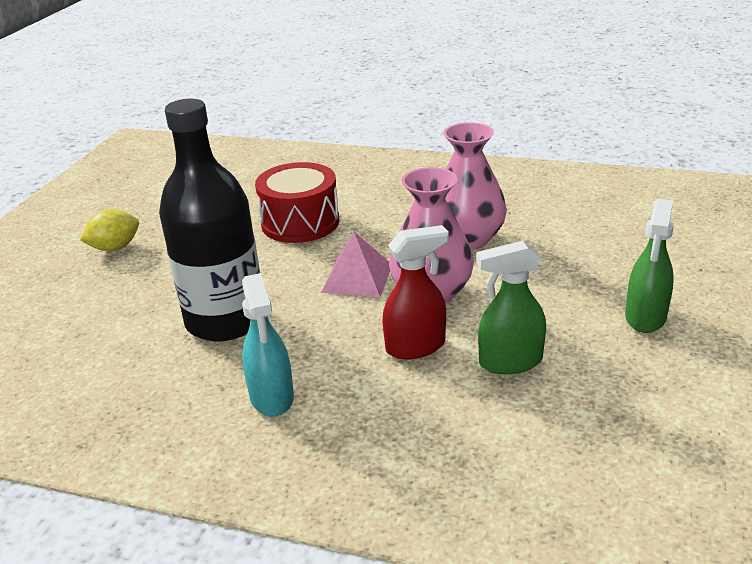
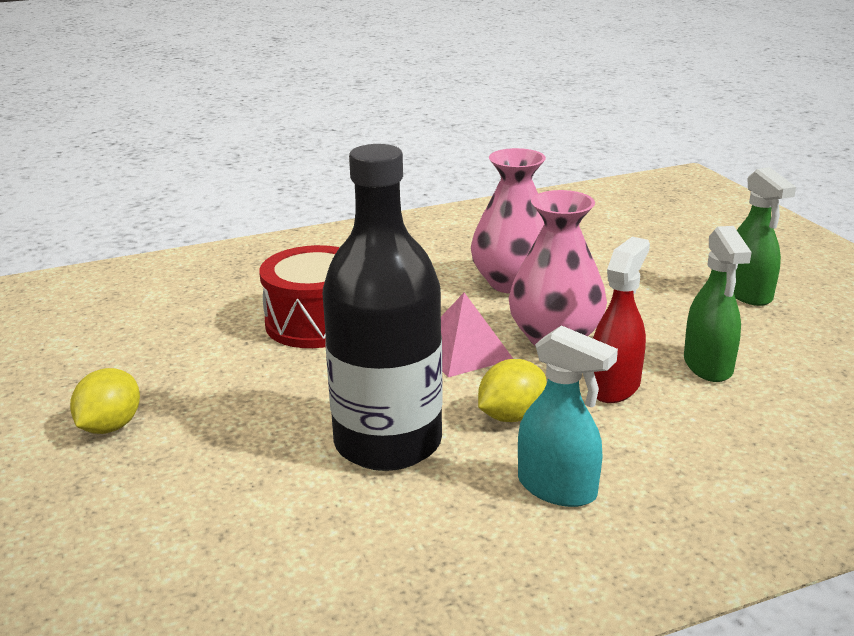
camera: 40 degrees left, 5 degrees down
(318, 336) = (511, 416): none -> yellow lemon
(510, 362) = (708, 366): green spray bottle -> green spray bottle turned 45 degrees counterclockwise

